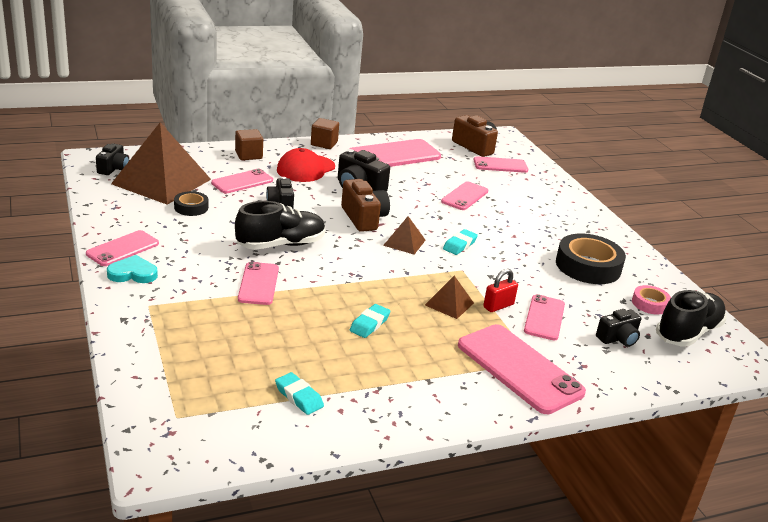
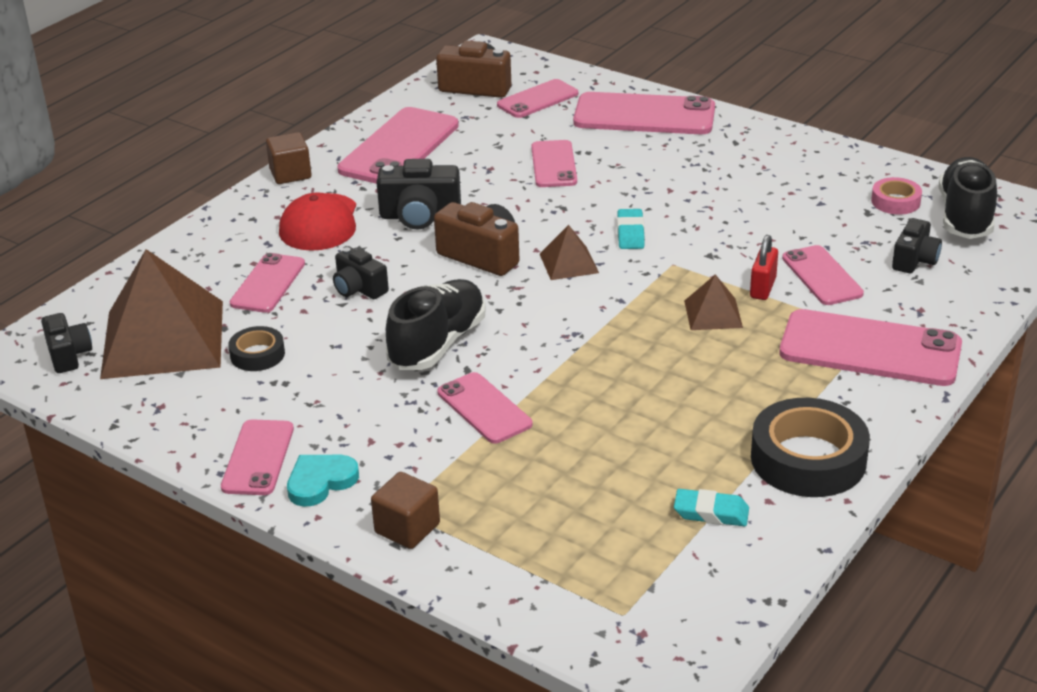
camera: 30 degrees left, 5 degrees up
(248, 155) = (219, 240): brown cube -> brown cube (407, 528)
(369, 324) = (667, 386): turquoise eraser -> none
(551, 196) = (644, 115): none -> pink phone
(588, 266) = (788, 188): black tape -> black tape (808, 459)

